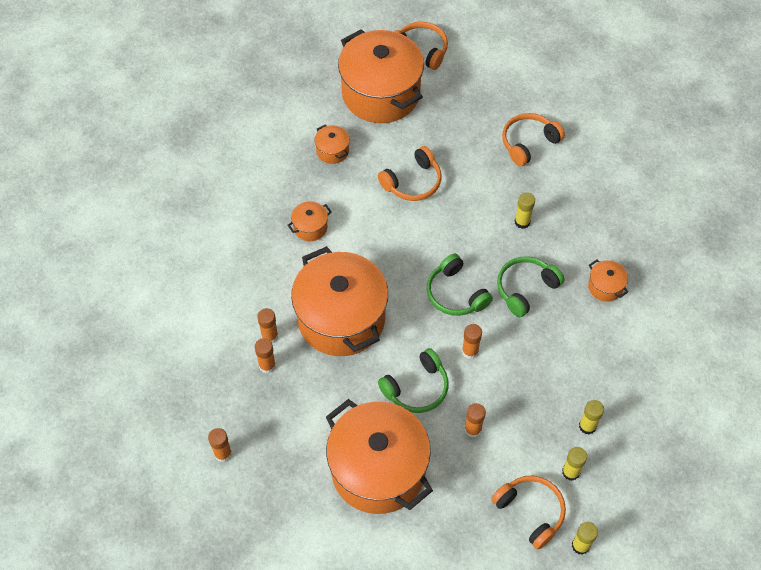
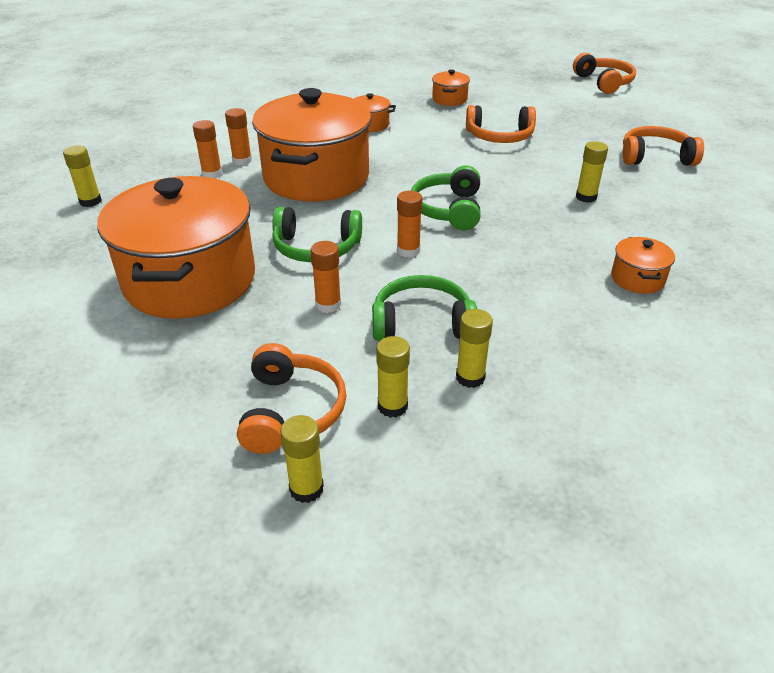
camera: 40 degrees right, 20 degrees down
(223, 453) = (90, 201): orange glue stick -> yellow glue stick
(381, 93) = (535, 89): orange pot -> none
(525, 289) = (532, 238): green headphones -> green headphones (422, 323)

